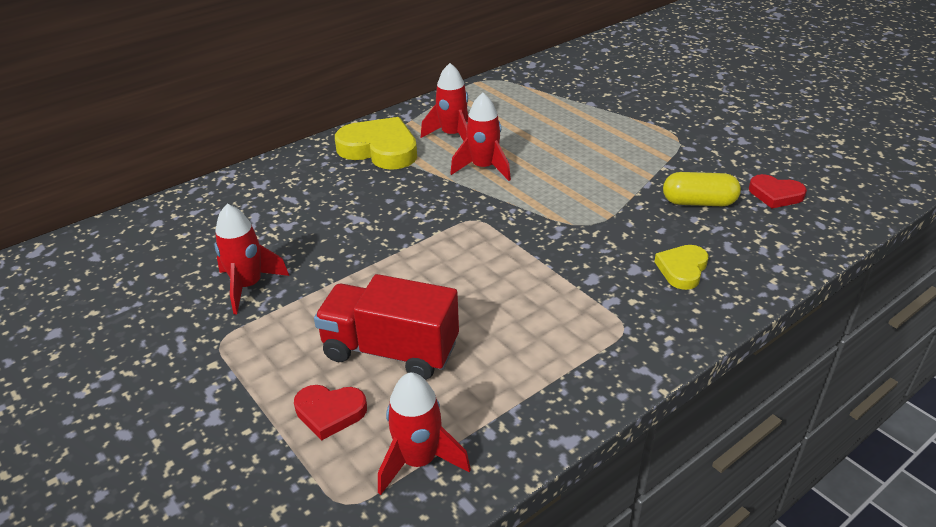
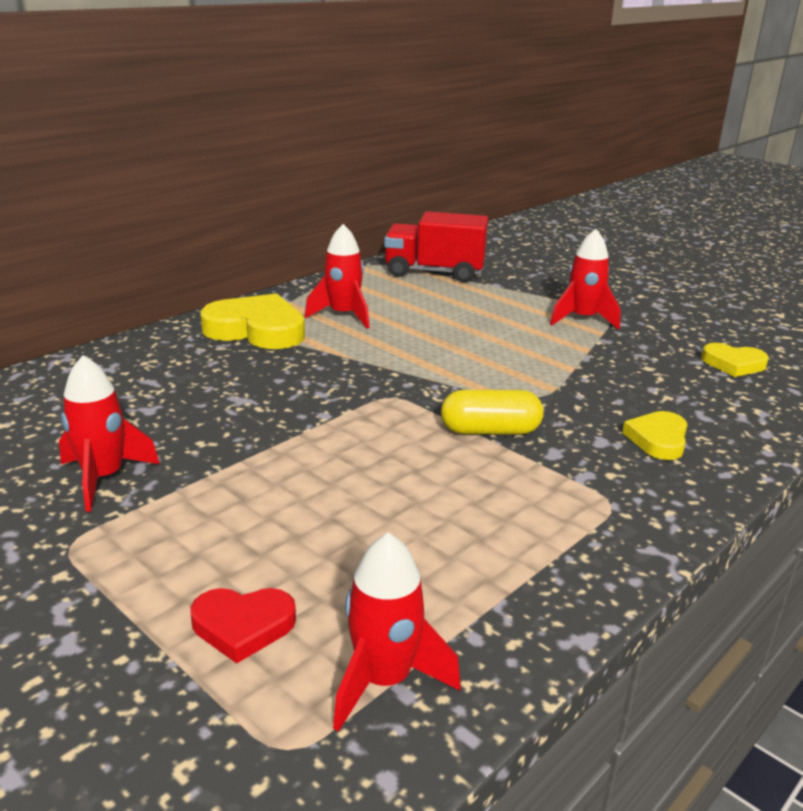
camera: 10 degrees left, 10 degrees down
(390, 351) = (314, 544): red truck -> red truck (434, 272)
(483, 168) = (389, 345): red rocket -> red rocket (582, 319)
(698, 202) = (651, 373): yellow capsule -> yellow capsule (490, 431)
(775, 195) = (733, 364): red heart -> yellow heart

